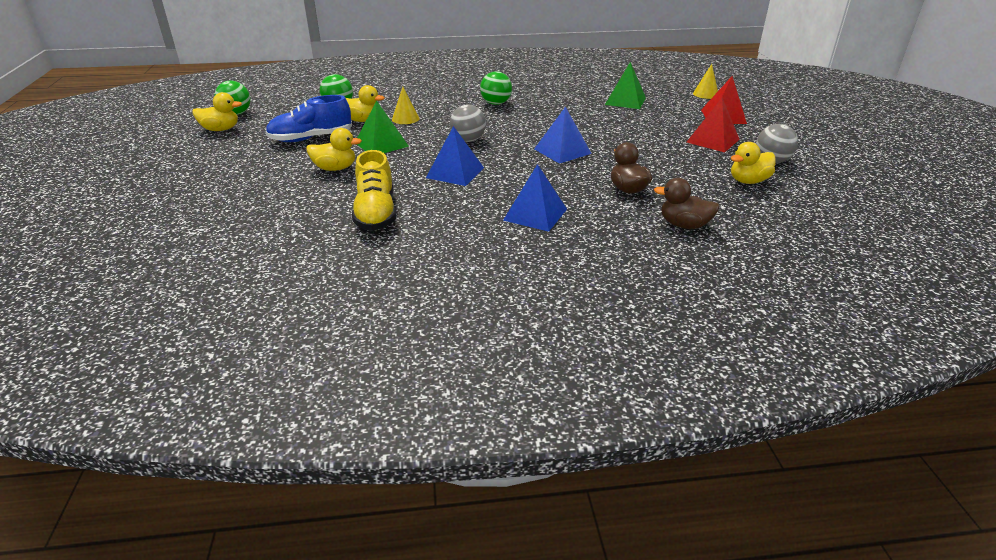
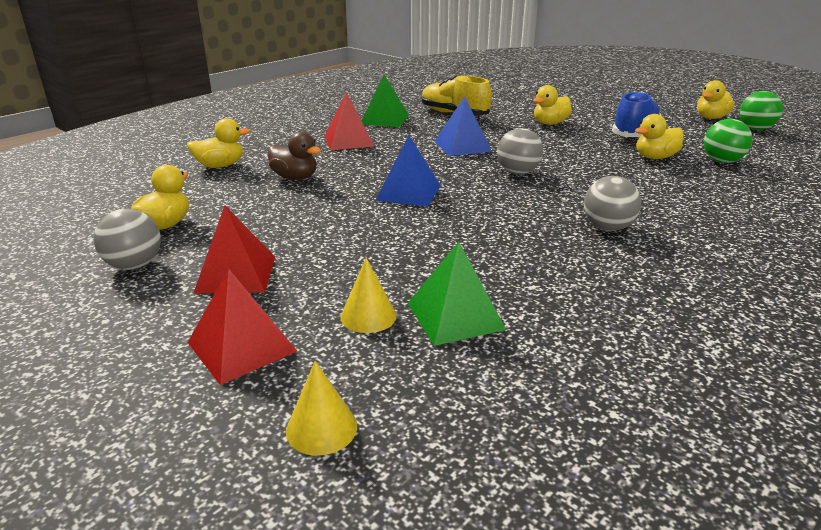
camera: 140 degrees right, 5 degrees down
(381, 144) = (574, 146): green pyramid -> green pyramid (385, 119)
(405, 119) = (630, 172): yellow cone -> yellow cone (368, 316)
(496, 103) = (607, 227): green ball -> grey ball
(535, 214) = (348, 140): blue pyramid -> red pyramid
(684, 225) = (220, 166): brown duck -> yellow duck

